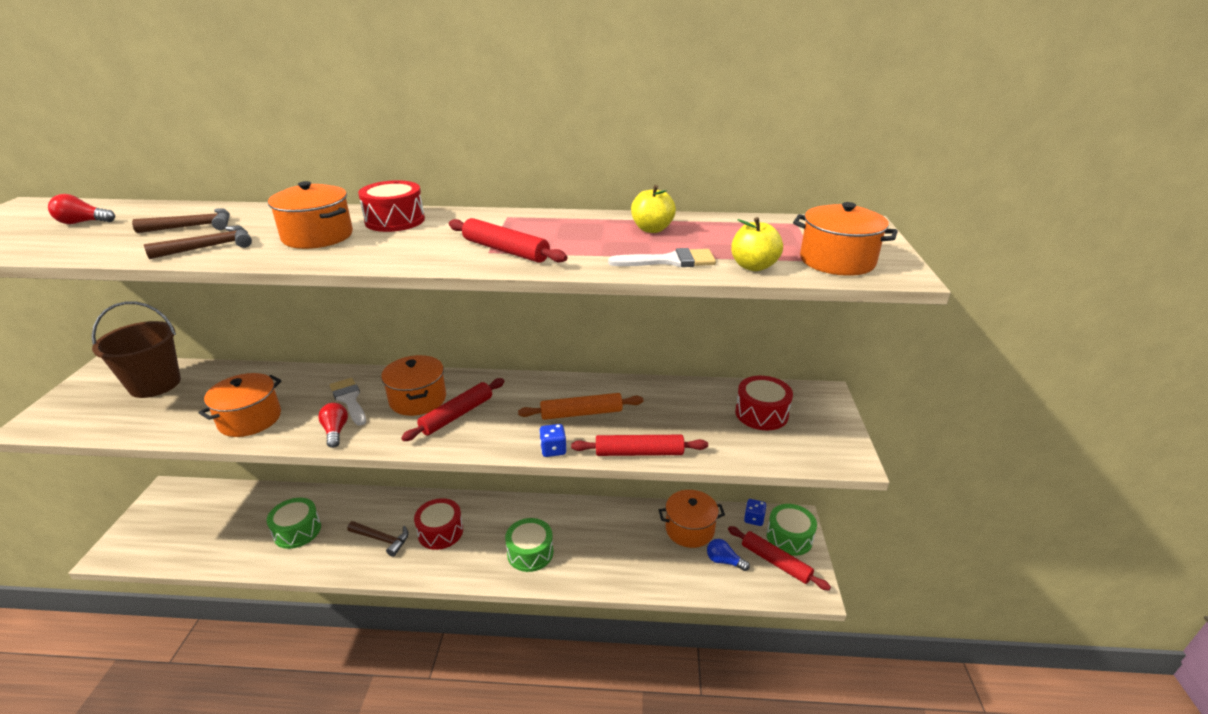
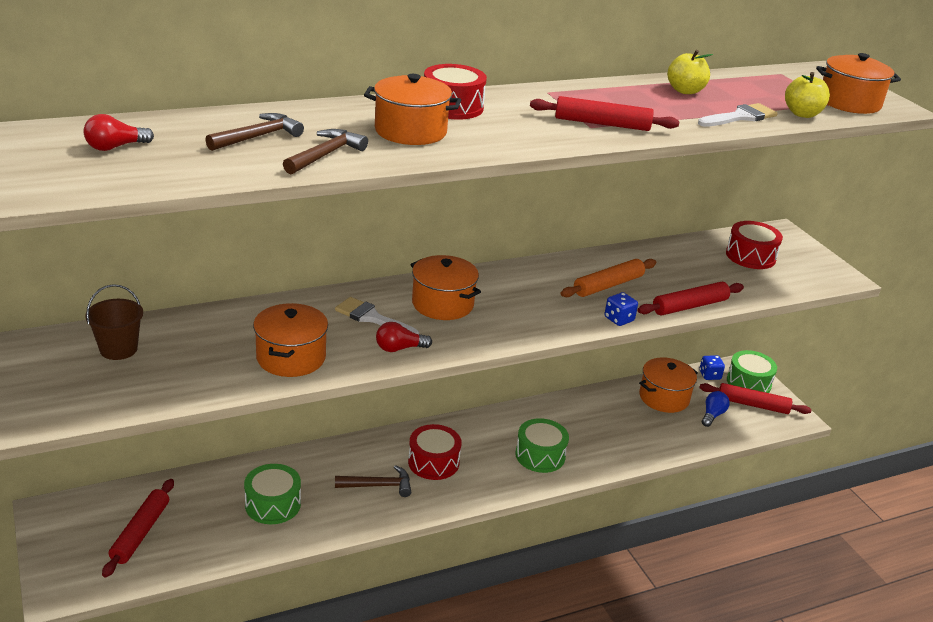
camera: 30 degrees left, 0 degrees up
(155, 384) = (118, 349): brown bucket -> brown bucket, size x0.62
(335, 431) = (399, 348): red light bulb -> red light bulb turned 60 degrees counterclockwise
(457, 415) = (499, 310): red rolling pin -> red rolling pin (140, 533)
(724, 561) = (712, 415): blue light bulb -> blue light bulb turned 120 degrees clockwise

